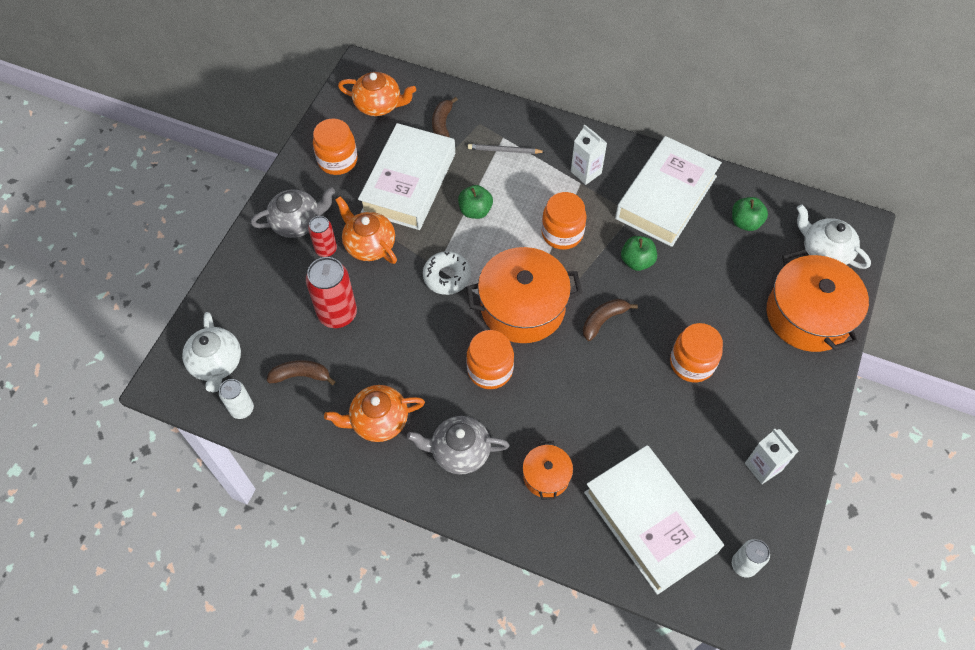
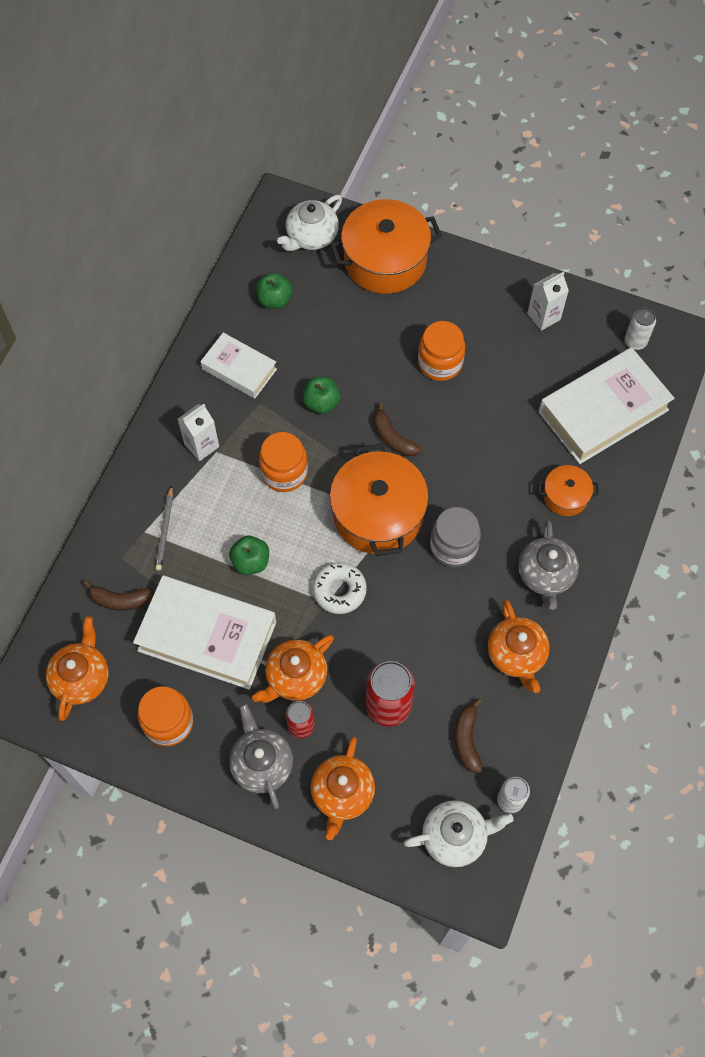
camera: 90 degrees left, 5 degrees up
(265, 279) = (342, 794): none -> orange teapot
(490, 370) = (453, 546): orange jar -> grey jar
(666, 197) = (239, 369): white book -> white book, size x0.58

